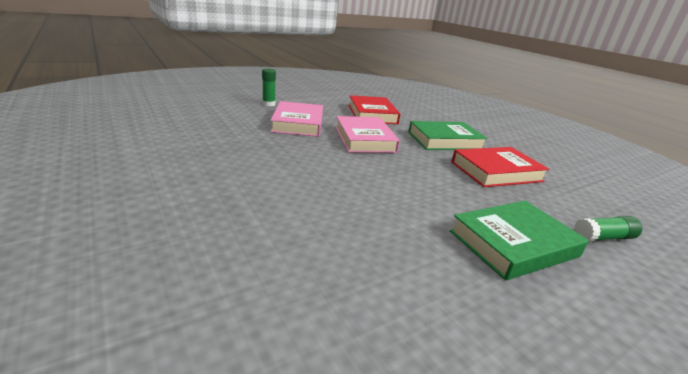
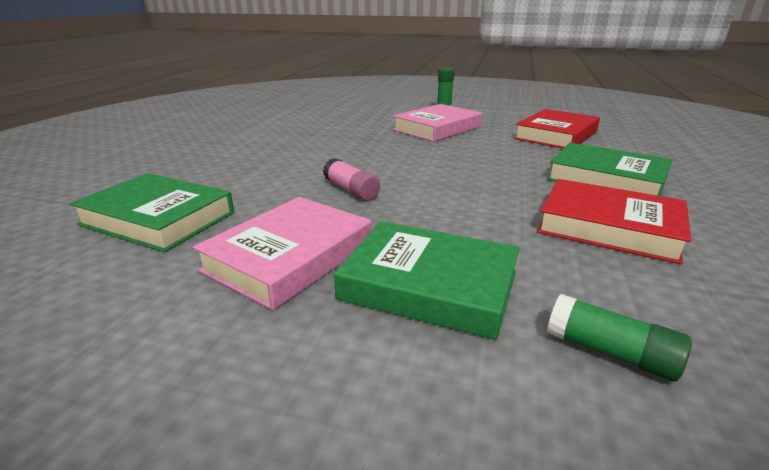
camera: 50 degrees right, 0 degrees up
(270, 301) = (158, 218): none -> green book
(353, 197) = (351, 190): none -> pink glue stick
(364, 139) = (482, 154): pink book -> pink book (289, 257)

